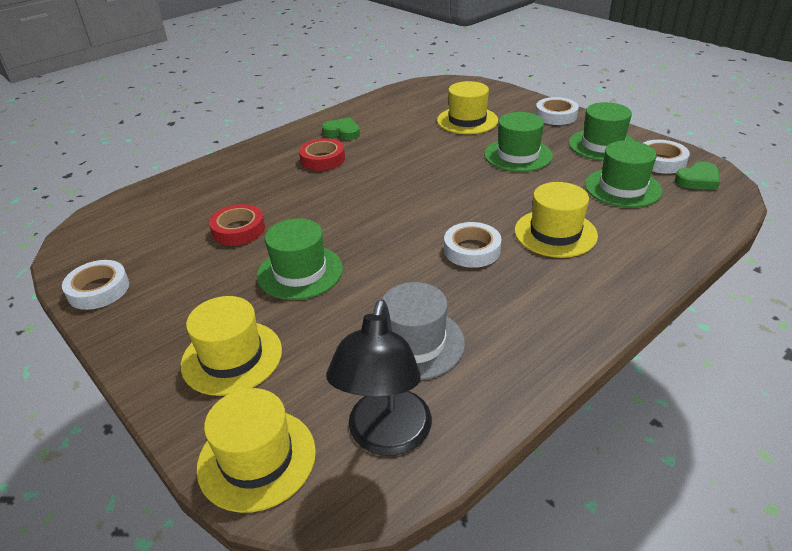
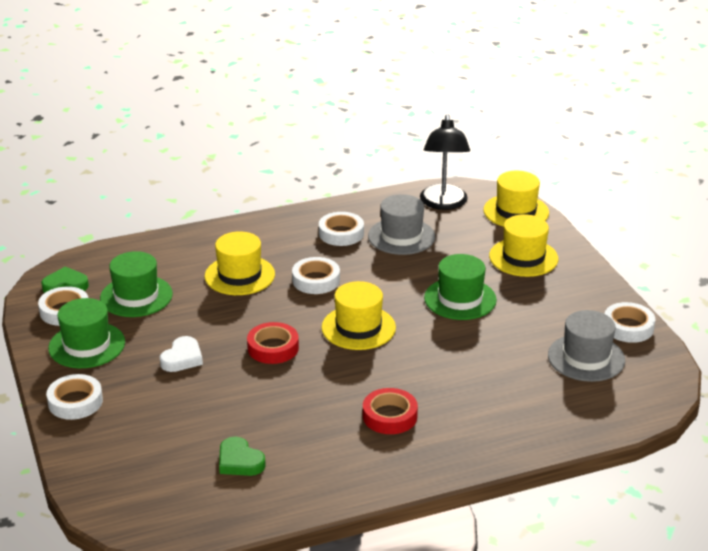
camera: 160 degrees left, 5 degrees down
(153, 244) = (586, 358): none -> grey hat
(238, 230) = (504, 351): red tape -> red tape (273, 348)
(342, 132) = (344, 456): green heart -> green heart (239, 461)
(386, 437) = (443, 203): black lamp -> black lamp turned 150 degrees clockwise
(467, 120) = (181, 427): yellow hat -> yellow hat (358, 328)
(497, 323) = (341, 233): none -> white tape
(518, 155) = (182, 358): green hat -> white heart

